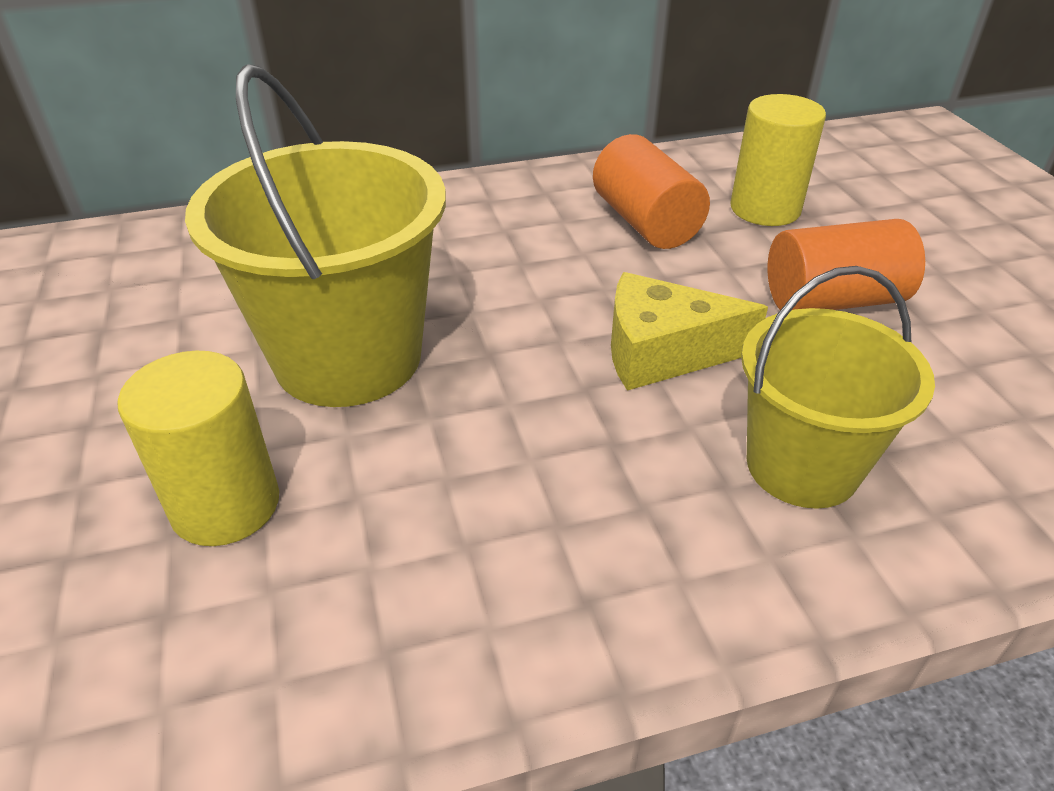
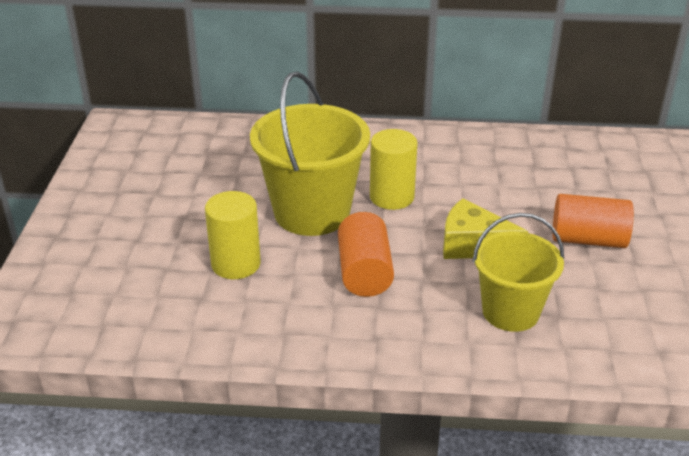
camera: 20 degrees right, 5 degrees down
(645, 222) = (507, 173): orange cylinder -> orange cylinder (364, 272)
(765, 209) = (586, 180): yellow cylinder -> yellow cylinder (391, 197)

